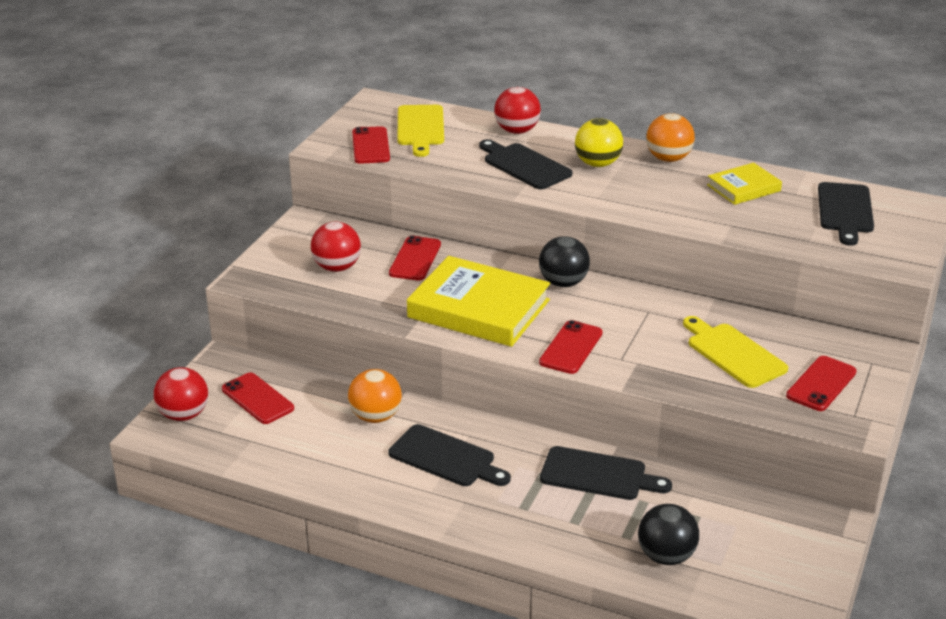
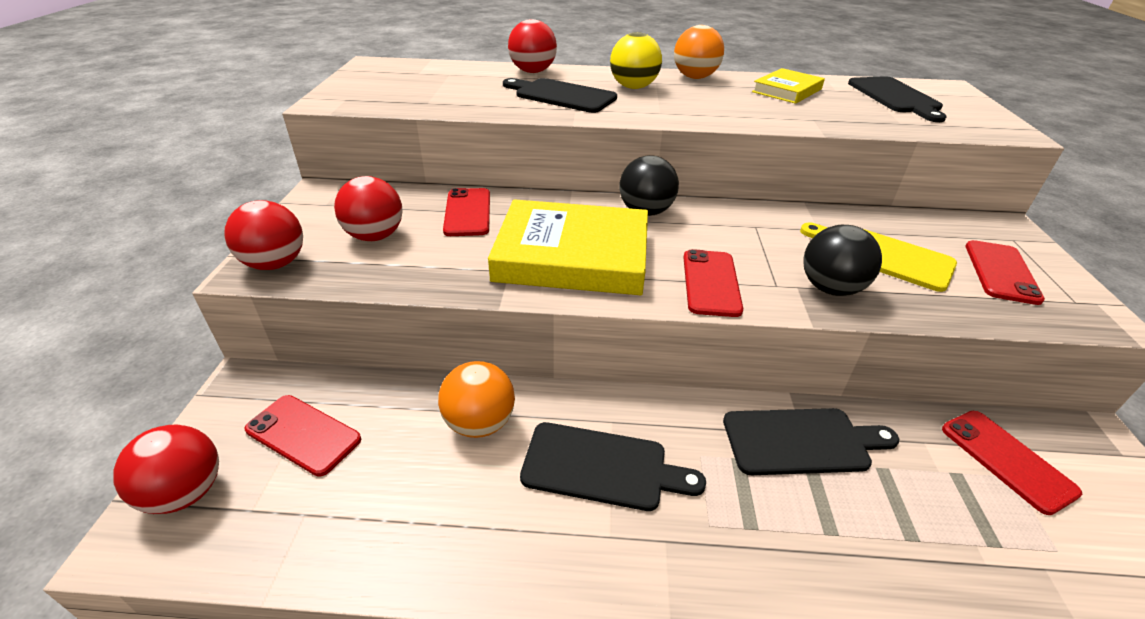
camera: 20 degrees left, 5 degrees up
(262, 277) = (275, 264): none -> red ball
(370, 146) = (382, 96): red phone -> red phone (1007, 460)
(420, 128) = (431, 78): yellow cutting board -> none
(666, 556) = (986, 559): black ball -> black ball (830, 288)

